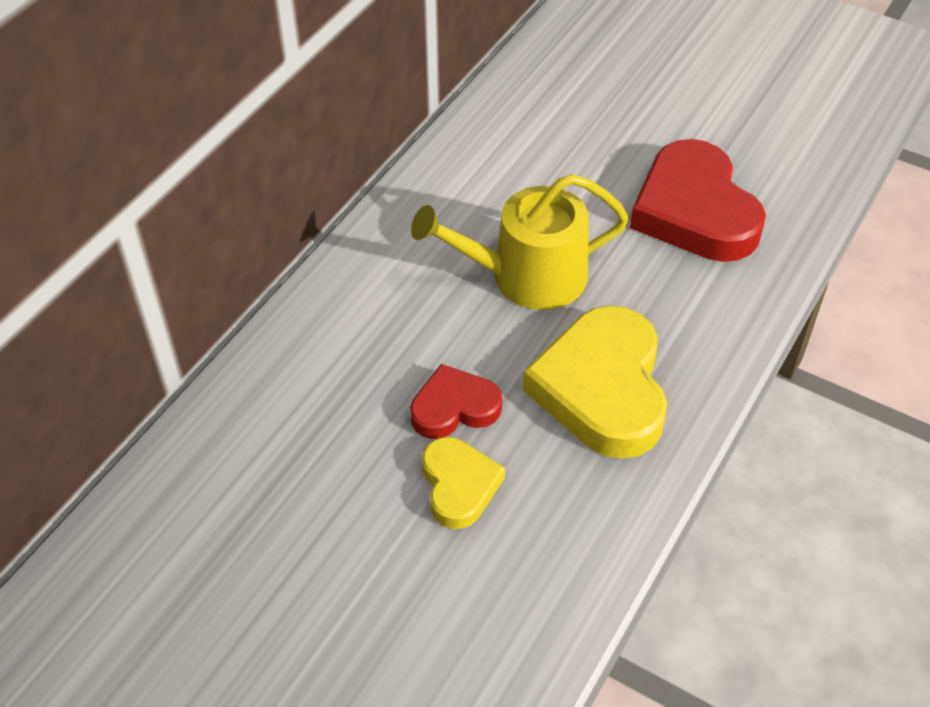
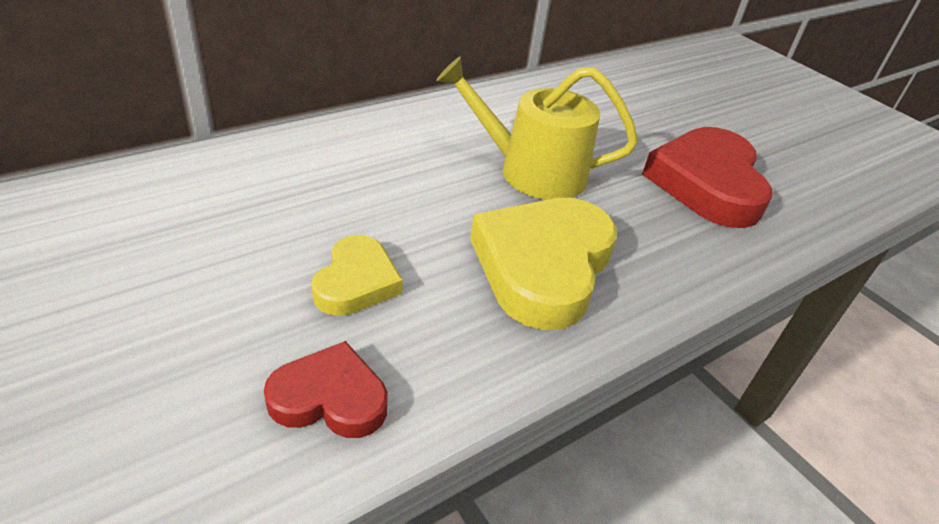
camera: 20 degrees right, 10 degrees down
(454, 407) = (401, 228): red heart -> red heart (330, 398)

